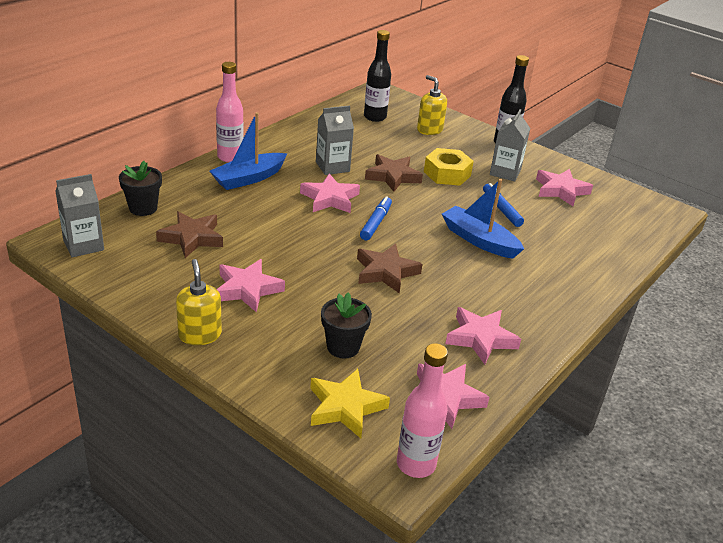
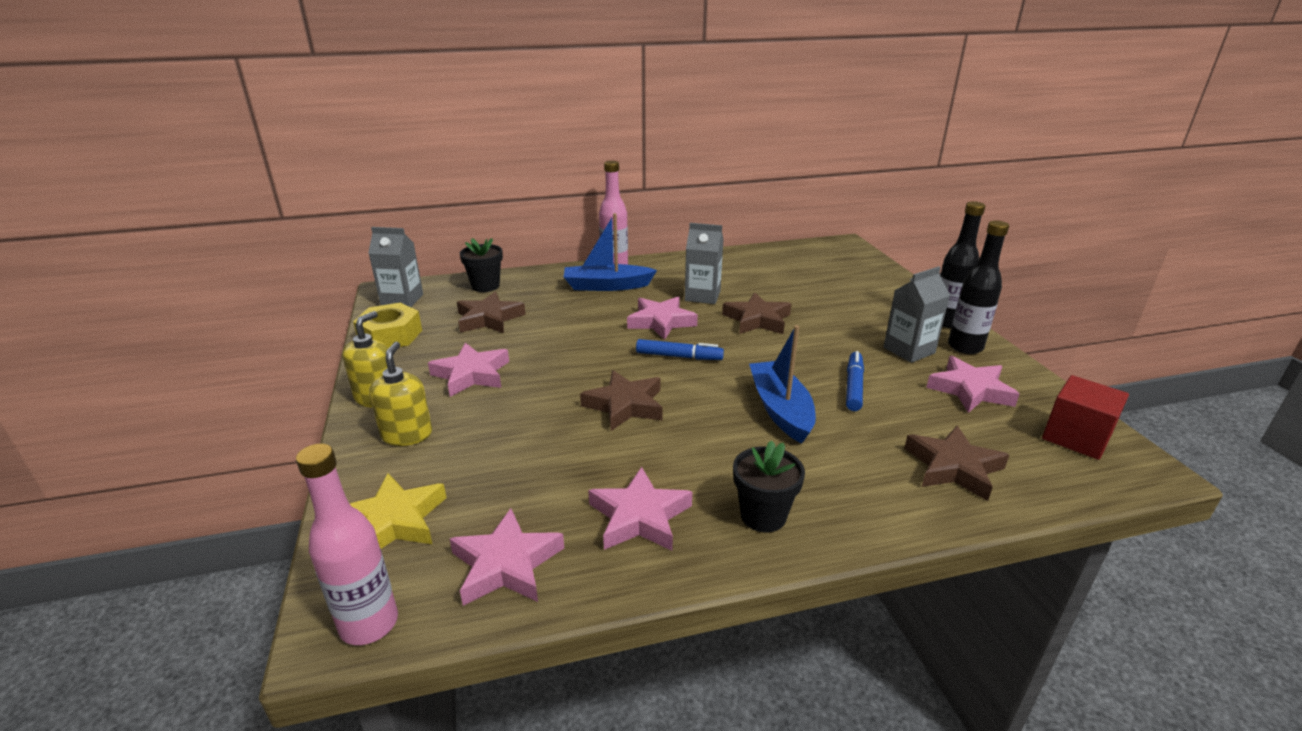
camera: 40 degrees right, 5 degrees down
(343, 347) = (479, 460): black flower pot -> black flower pot (763, 516)
(375, 117) = (808, 264): black bottle -> black bottle (965, 347)
(375, 223) = (678, 356): blue marker -> blue marker turned 45 degrees clockwise
(429, 130) = (860, 288): yellow soap dispenser -> yellow soap dispenser (407, 434)
(447, 174) = (827, 333): yellow nut -> yellow nut (390, 335)
(596, 243) = (953, 467): none -> brown star
(631, 203) = (1076, 437): none -> red cube

